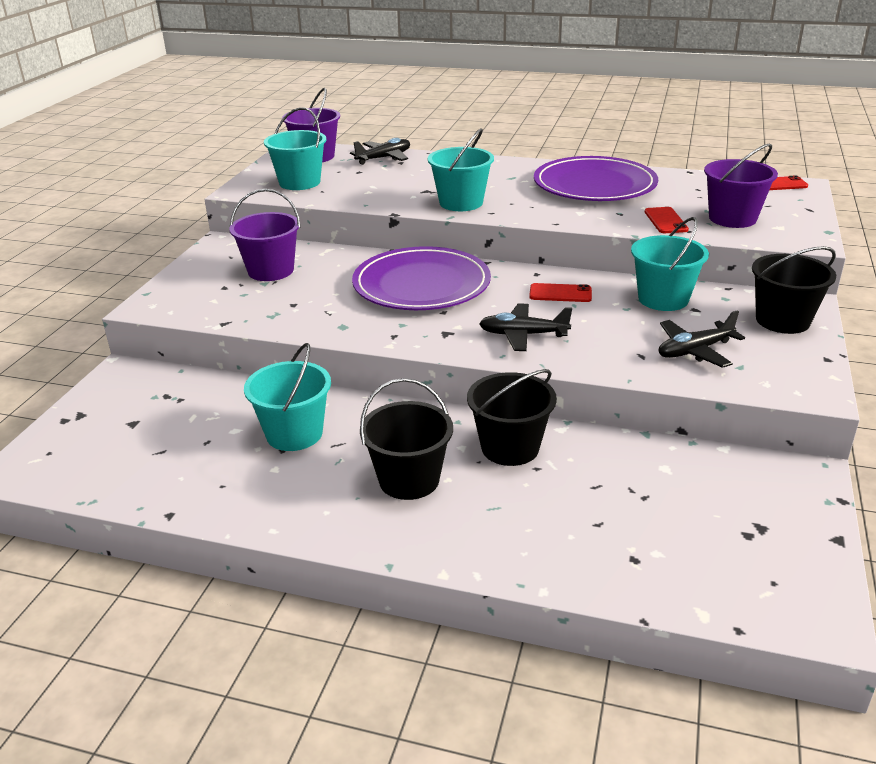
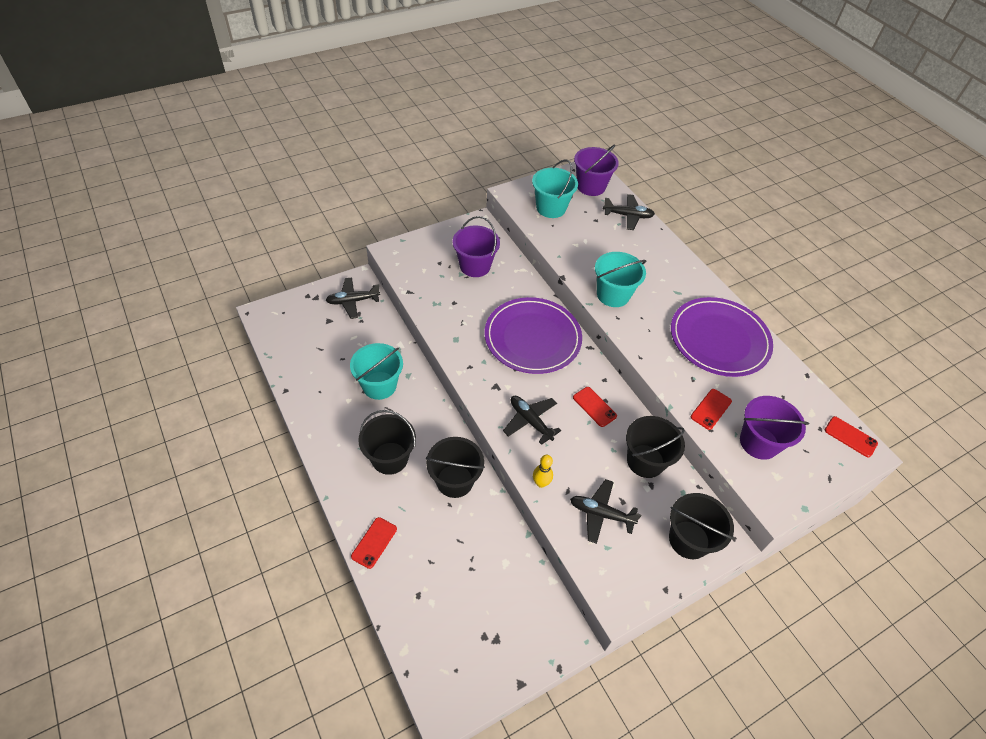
camera: 40 degrees right, 20 degrees up
(141, 391) = (353, 301): none -> black plane
(513, 557) = (374, 542): none -> red phone
(610, 366) = (541, 483): none -> yellow bowling pin
(663, 299) = (645, 461): turquoise bucket -> black bucket

